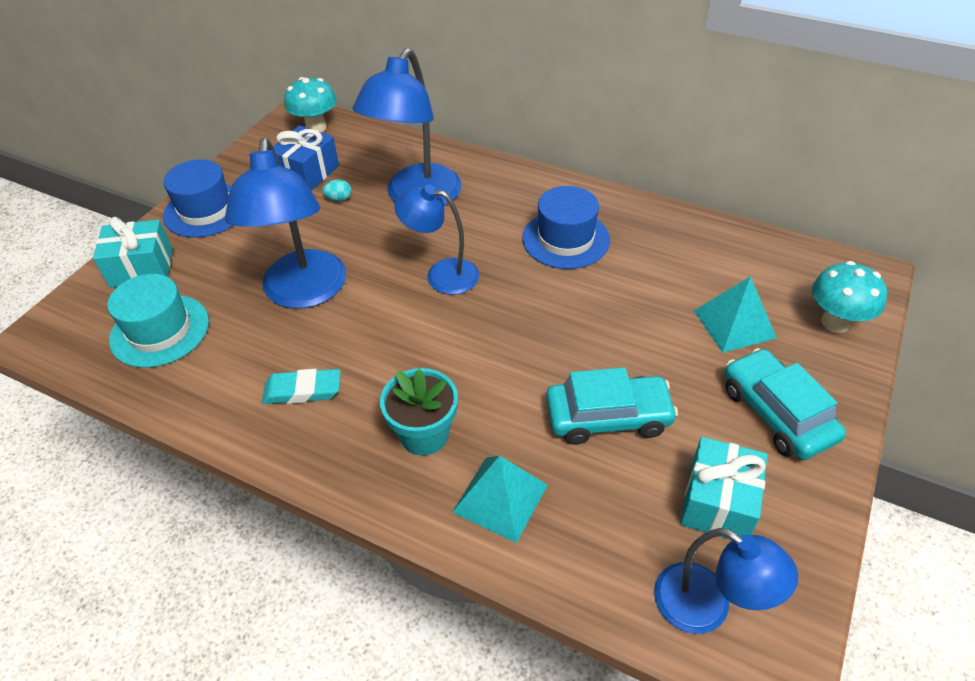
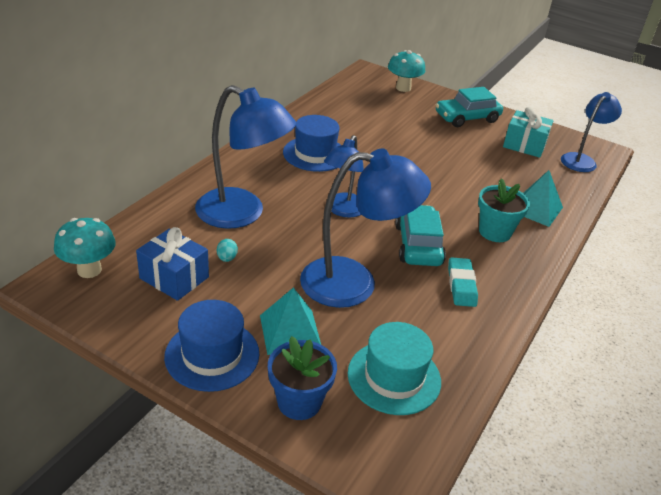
camera: 90 degrees left, 10 degrees down
(141, 268) = (299, 402): turquoise gift -> blue flower pot
(608, 417) = (474, 165): turquoise car -> turquoise car (418, 244)
(734, 324) = (402, 114): turquoise pyramid -> turquoise pyramid (290, 332)

